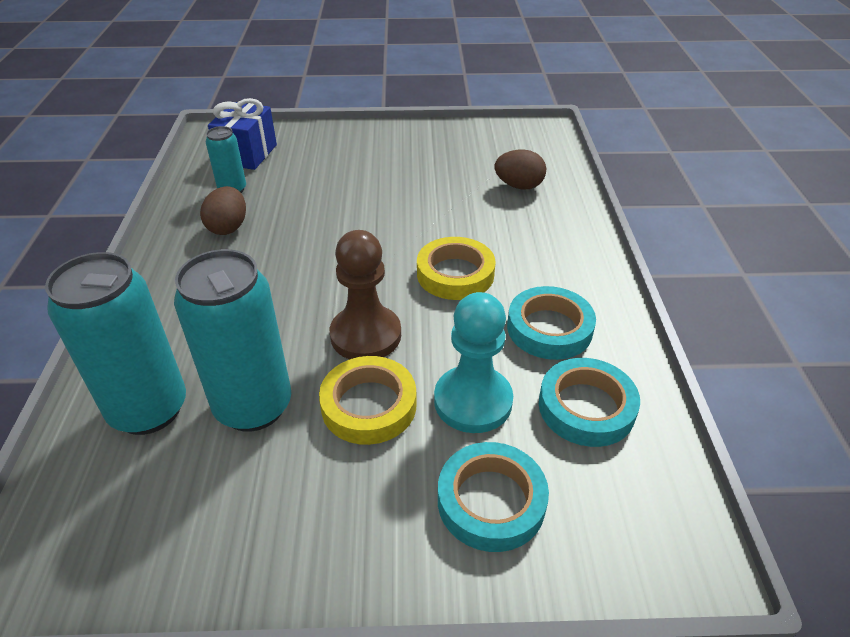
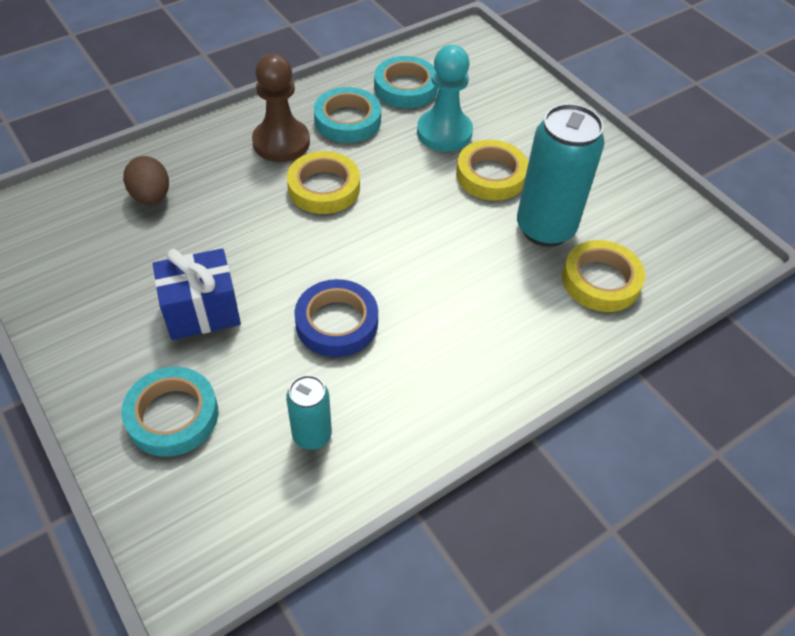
camera: 125 degrees left, 10 degrees up
(149, 409) = (601, 281): turquoise can -> yellow tape
(228, 227) = (380, 386): brown egg -> none
(247, 154) = (222, 481): blue gift -> blue gift (202, 311)
(302, 228) = (337, 323): none -> blue tape
(366, 335) = (434, 206): brown pawn -> brown pawn (281, 142)
(491, 501) = (503, 103): turquoise tape -> turquoise tape (172, 415)

